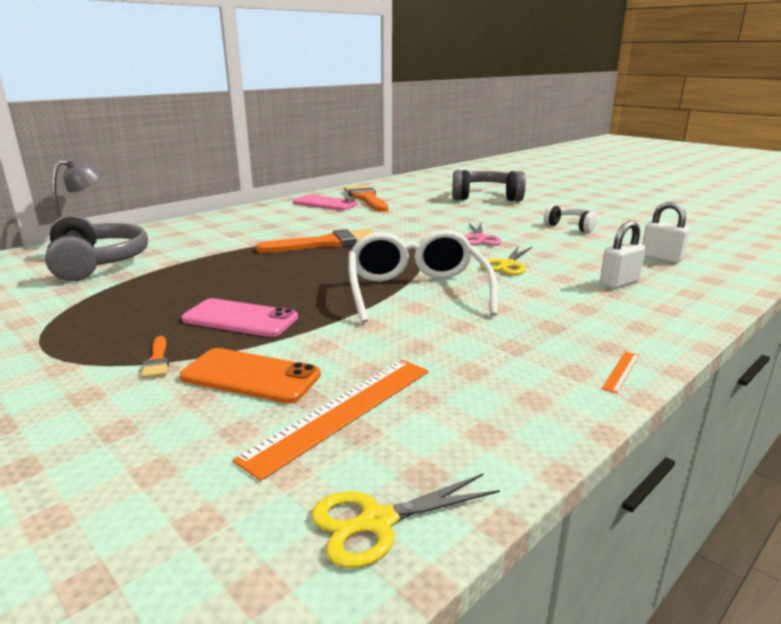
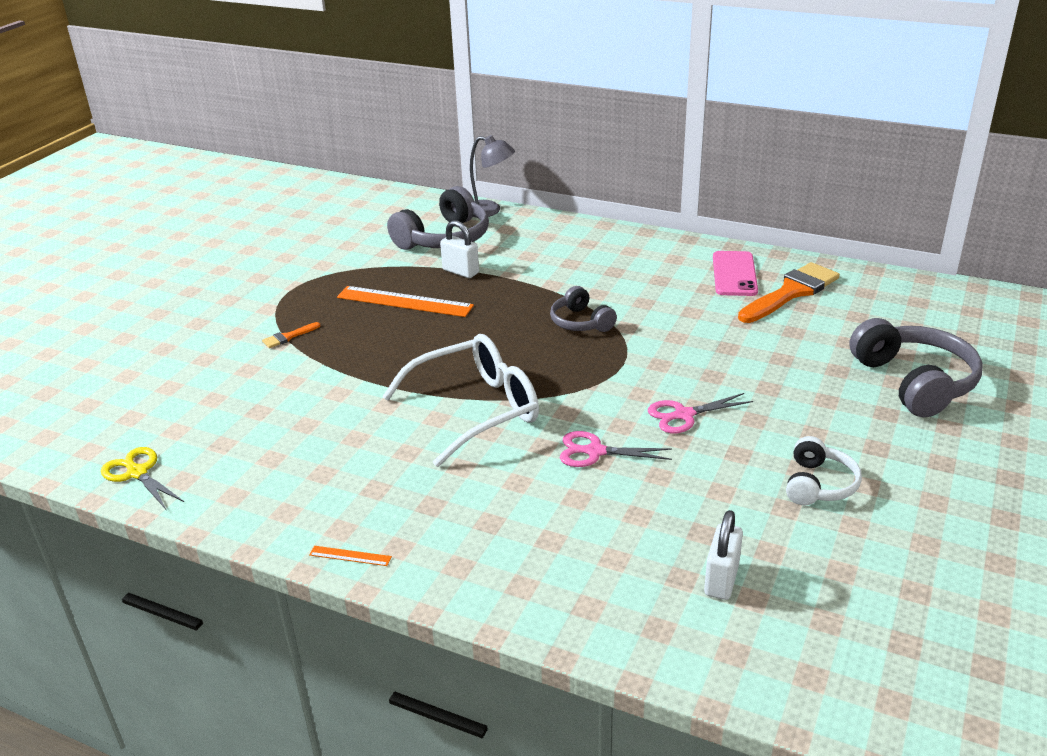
camera: 70 degrees right, 10 degrees up
(240, 318) = (368, 342): pink phone -> none
(250, 376) = (279, 379): orange phone -> none
(327, 243) = (581, 322): orange brush -> grey headphones
(342, 411) = (244, 430): orange ruler -> orange ruler (404, 301)
(506, 265) = (594, 452): yellow scissors -> pink scissors
(619, 283) = (587, 544): white padlock -> white padlock (460, 271)

